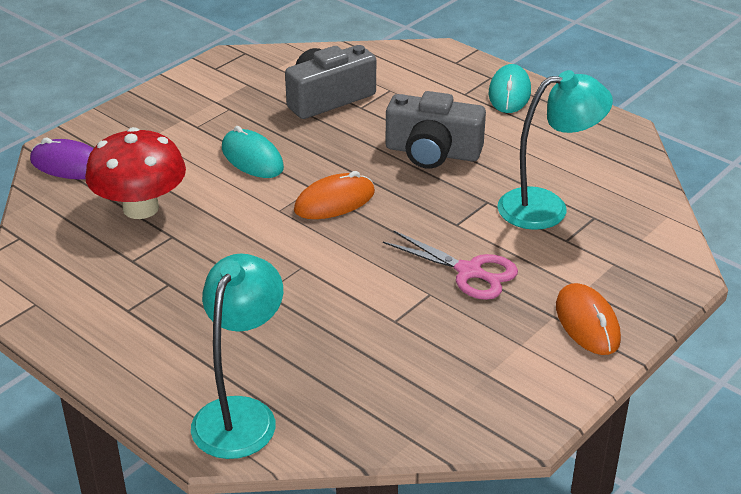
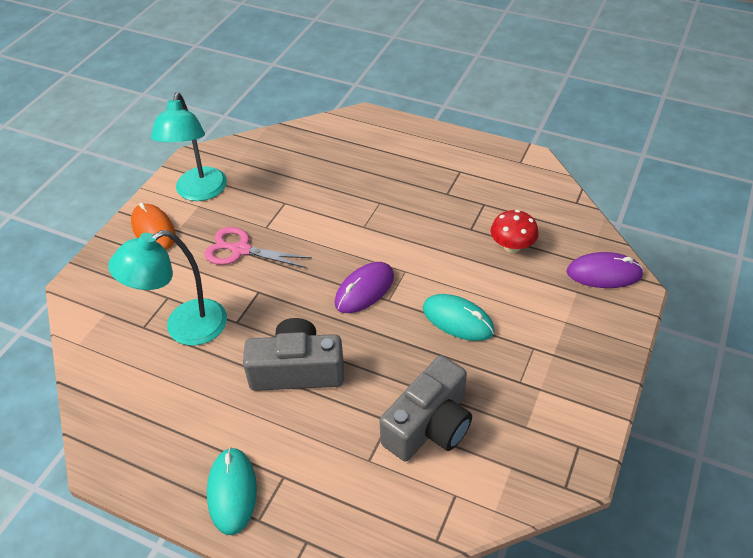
camera: 165 degrees right, 10 degrees up
(141, 208) = (512, 246): red mushroom -> red mushroom, size x0.59
(241, 414) = (354, 131): turquoise lamp -> turquoise lamp (199, 192)
(334, 201) = (364, 290): orange mouse -> purple mouse

